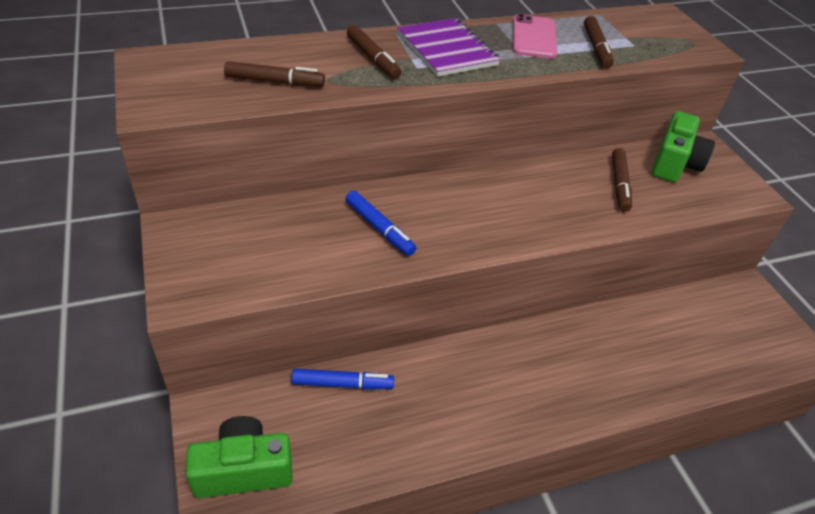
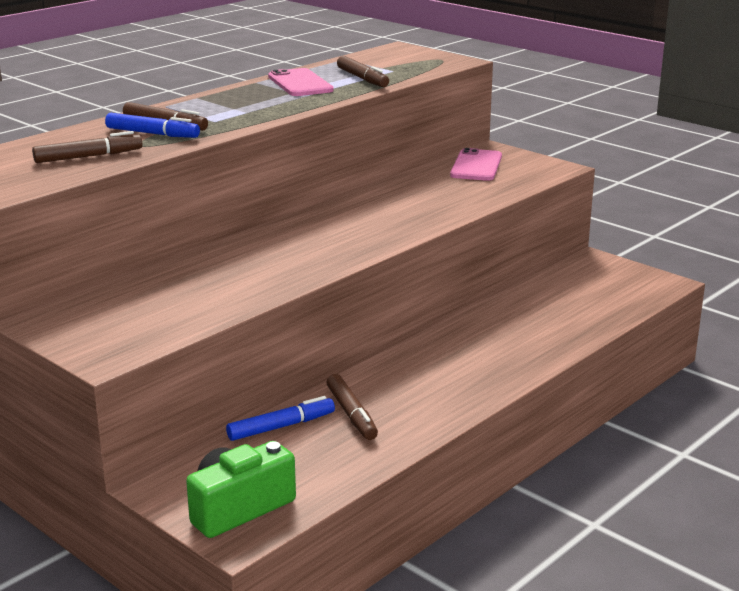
camera: 25 degrees left, 20 degrees down
(379, 228) = (250, 269): blue marker -> blue marker (152, 134)
(447, 49) = (229, 106): purple notebook -> none
(619, 184) = (441, 189): brown marker -> brown marker (351, 414)
(675, 163) = (476, 166): green camera -> pink phone

